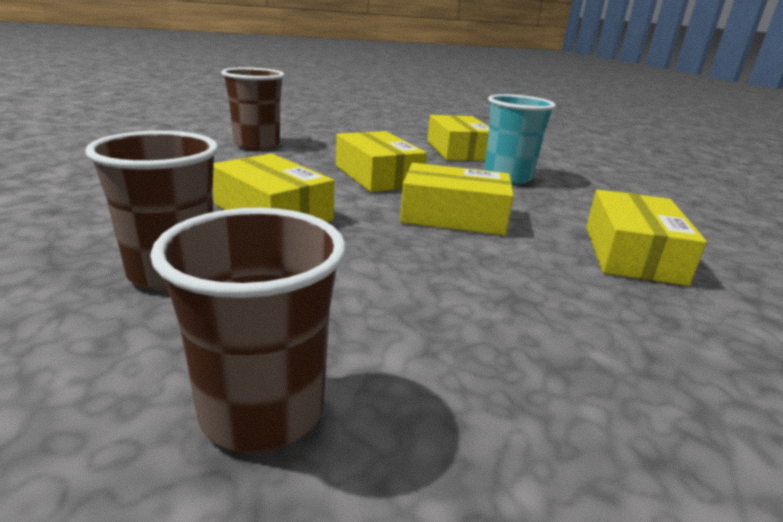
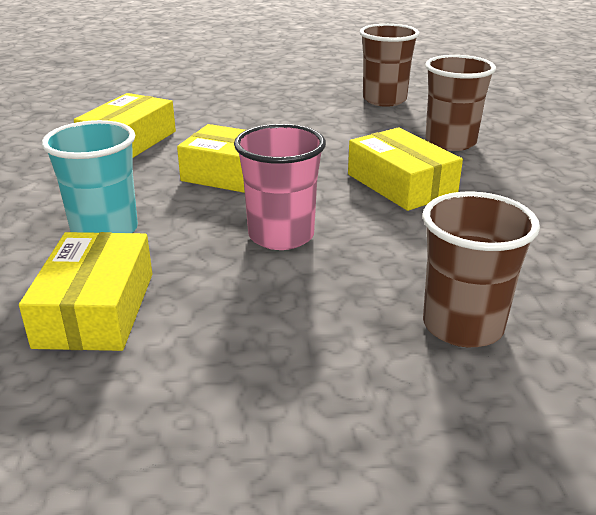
camera: 165 degrees left, 5 degrees up
(377, 176) = (281, 236): yellow box -> pink cup

